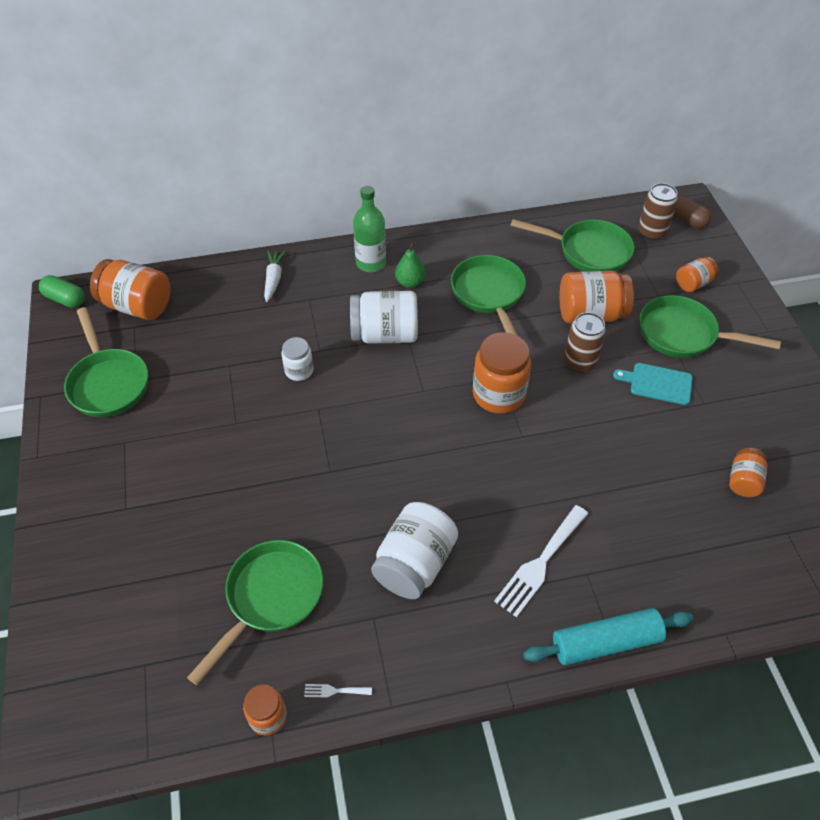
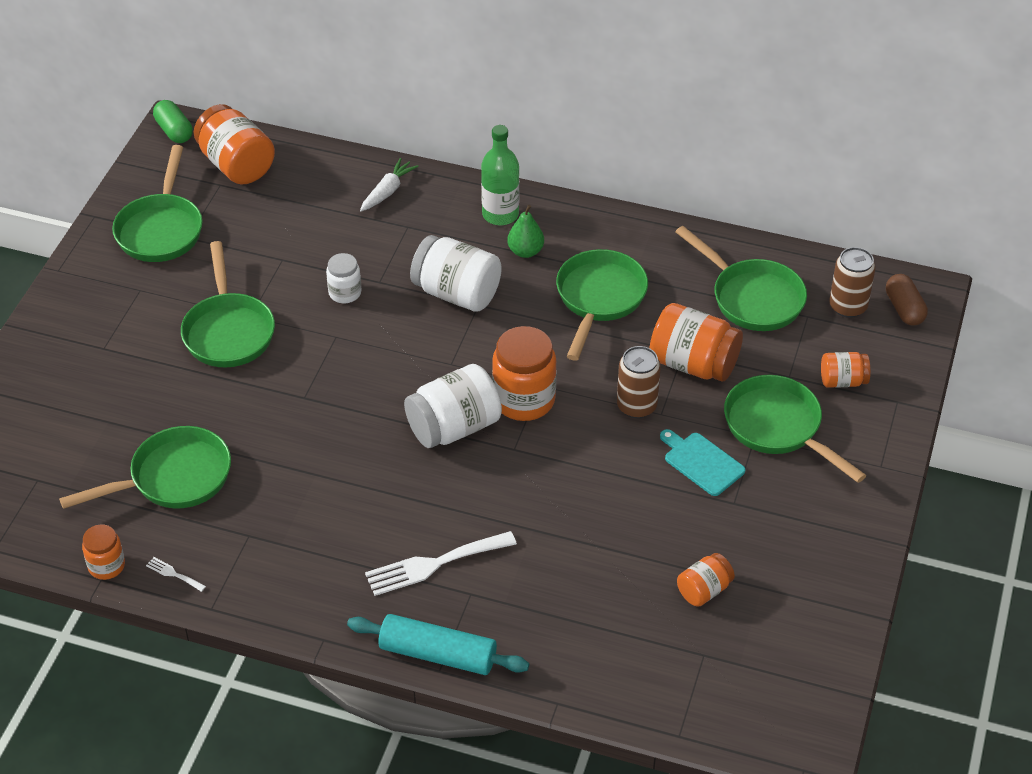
camera: 30 degrees right, 5 degrees down
(226, 444) = (228, 331): none -> green pan
(414, 564) = (319, 510): white jar -> white jar (454, 427)

